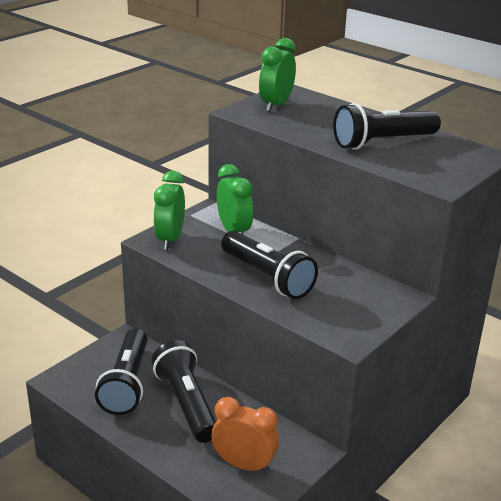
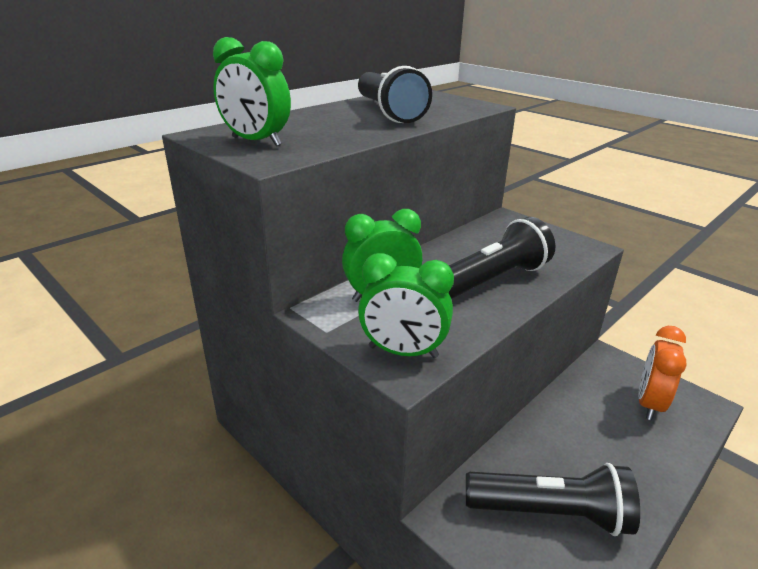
camera: 85 degrees left, 0 degrees up
(186, 404) = (571, 447): black flashlight -> none

